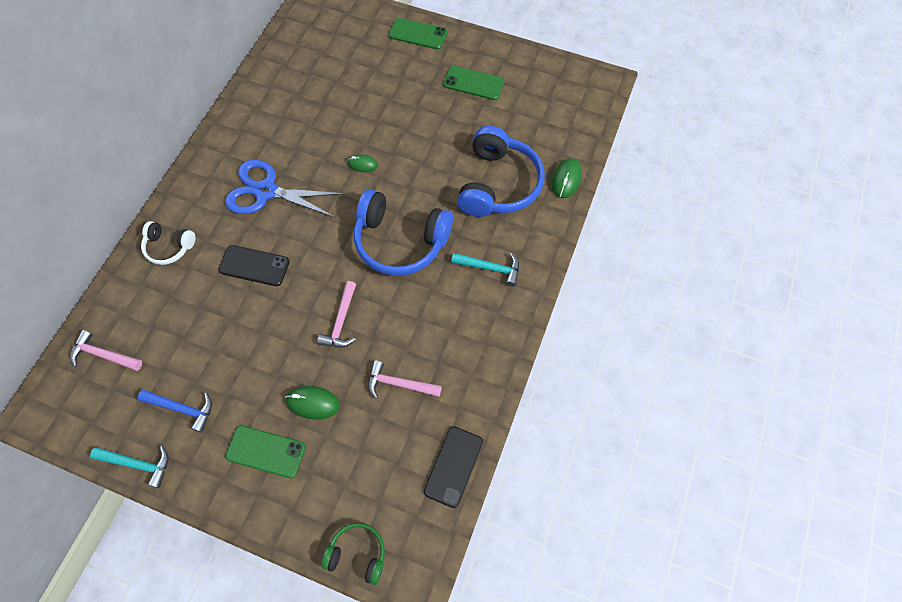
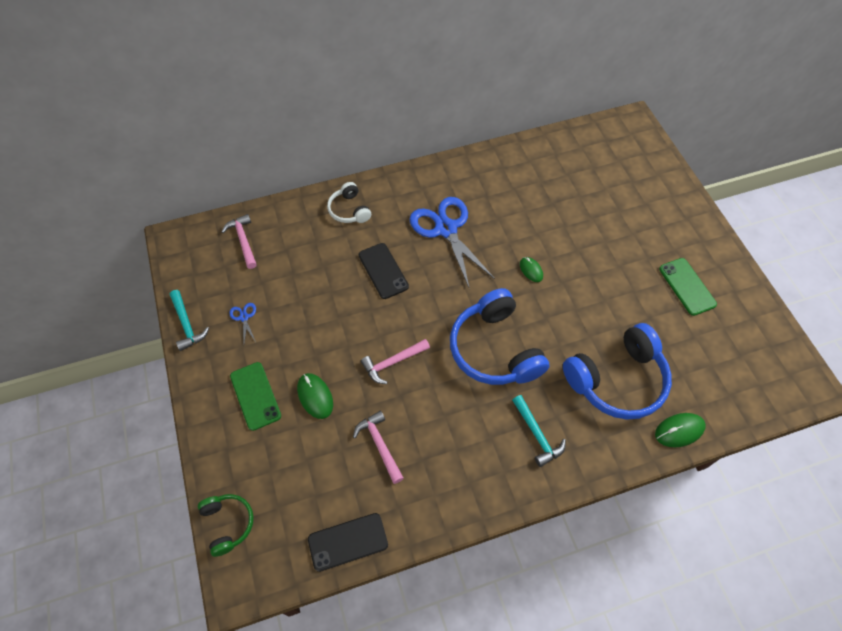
camera: 50 degrees right, 5 degrees down
(182, 408) = (244, 317): blue hammer -> blue scissors
(418, 34) = (684, 212): green phone -> none

